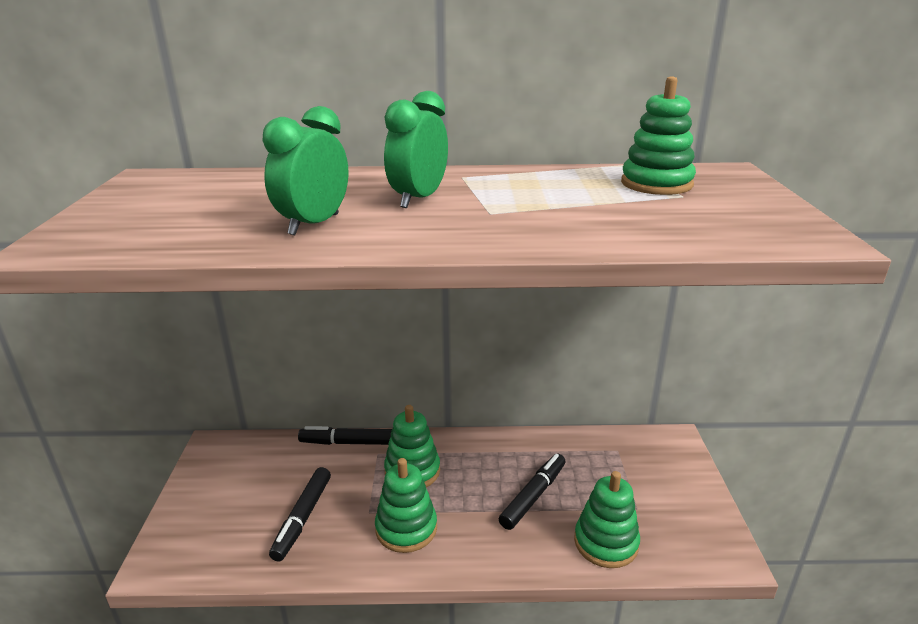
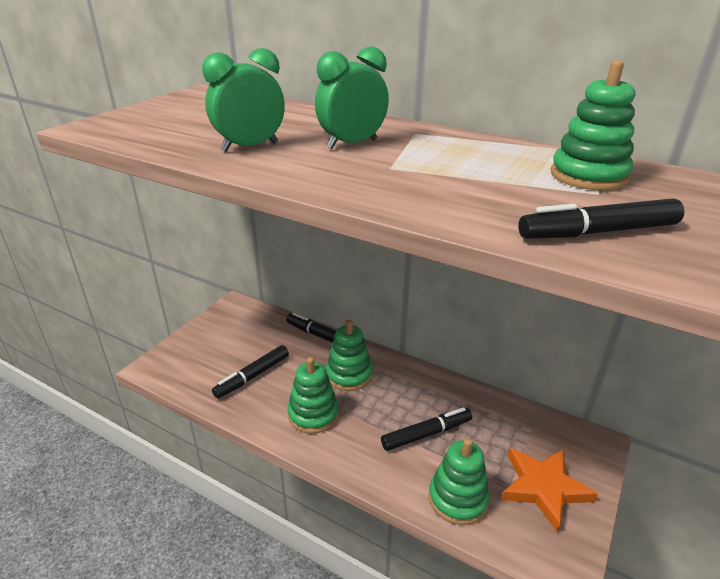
camera: 30 degrees right, 5 degrees up
(664, 497) = (543, 487): none -> orange star
(727, 225) = (598, 232): none -> black marker

